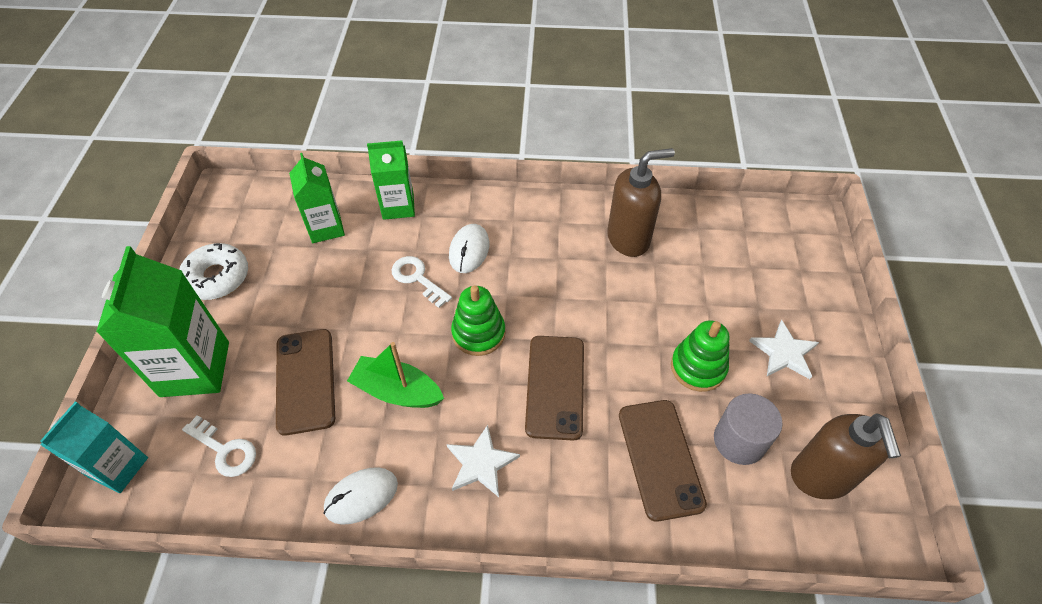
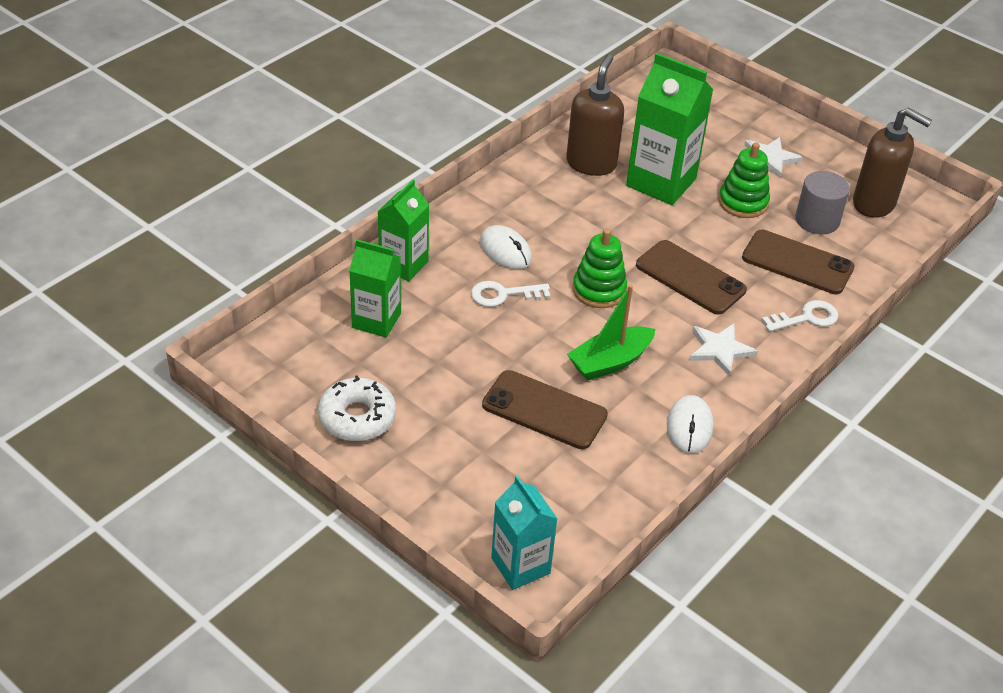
camera: 55 degrees left, 10 degrees down
(195, 369) = (457, 475): green carton -> green carton (661, 182)
(225, 450) = (568, 489): white key -> white key (806, 318)

